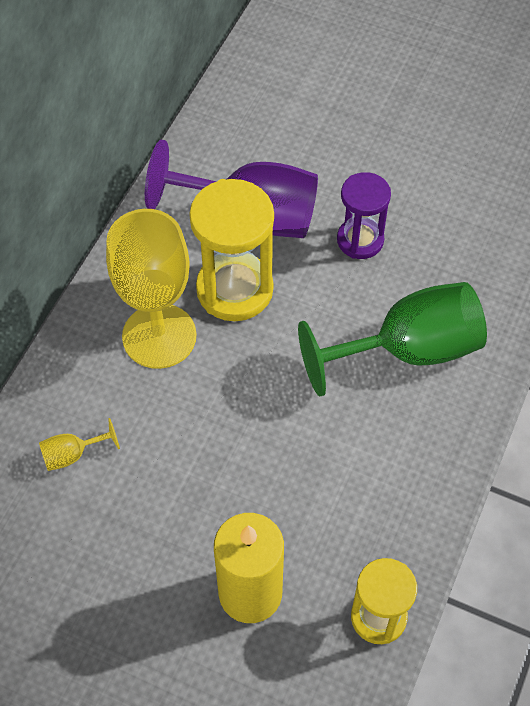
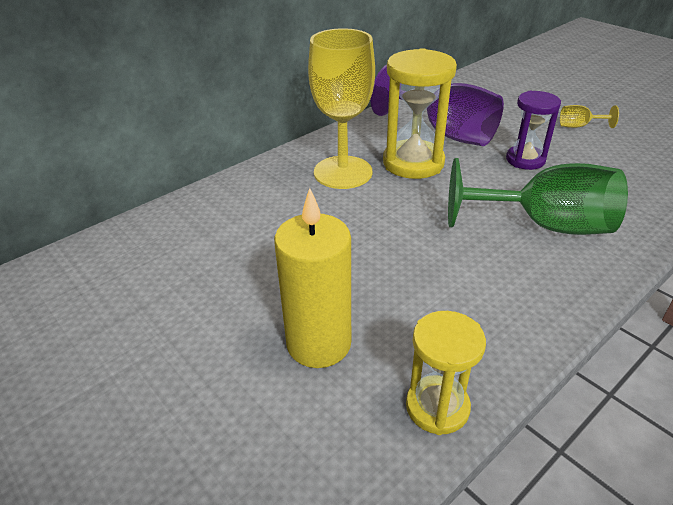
camera: 25 degrees right, 20 degrees down
(72, 454) = (236, 215): yellow goblet -> yellow goblet (579, 126)

